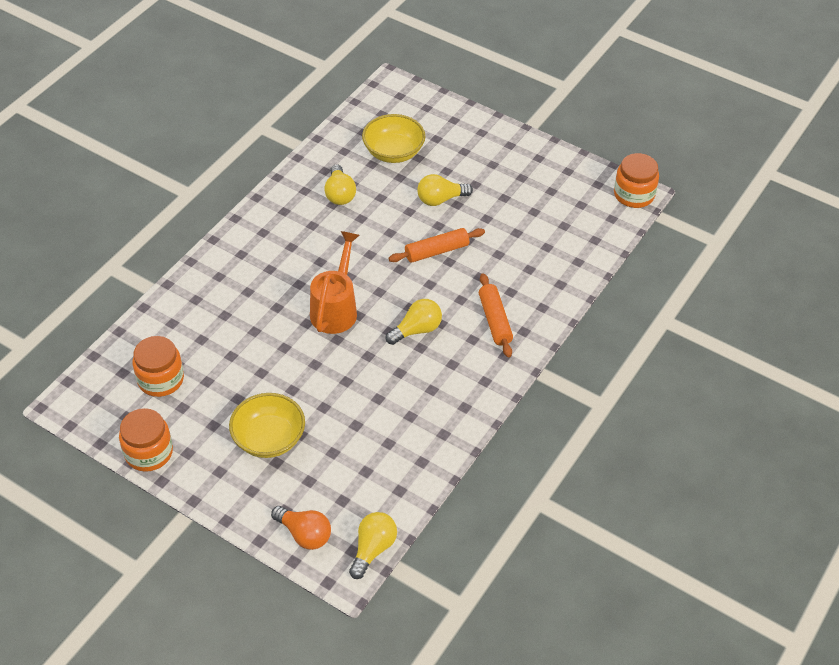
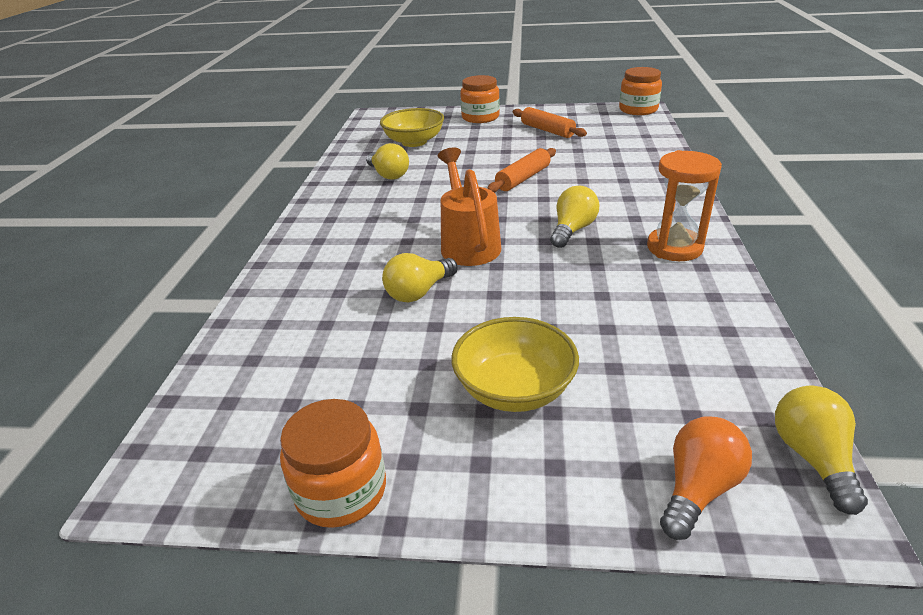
camera: 25 degrees left, 15 degrees down
(161, 379) = (296, 387): orange jar -> orange jar (480, 117)
(304, 534) = (698, 489): orange light bulb -> orange light bulb turned 60 degrees counterclockwise
(440, 199) = (487, 152): yellow light bulb -> yellow light bulb (419, 292)
(466, 382) = (674, 248): none -> orange hourglass
(494, 320) = (636, 200): orange rolling pin -> orange rolling pin (547, 130)

